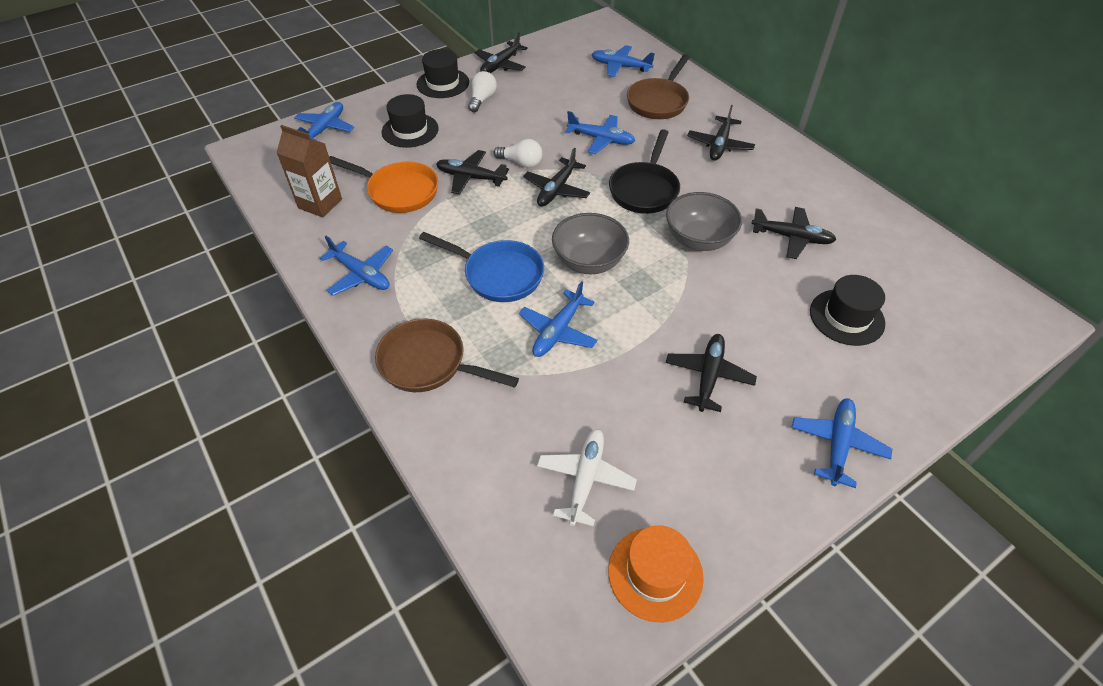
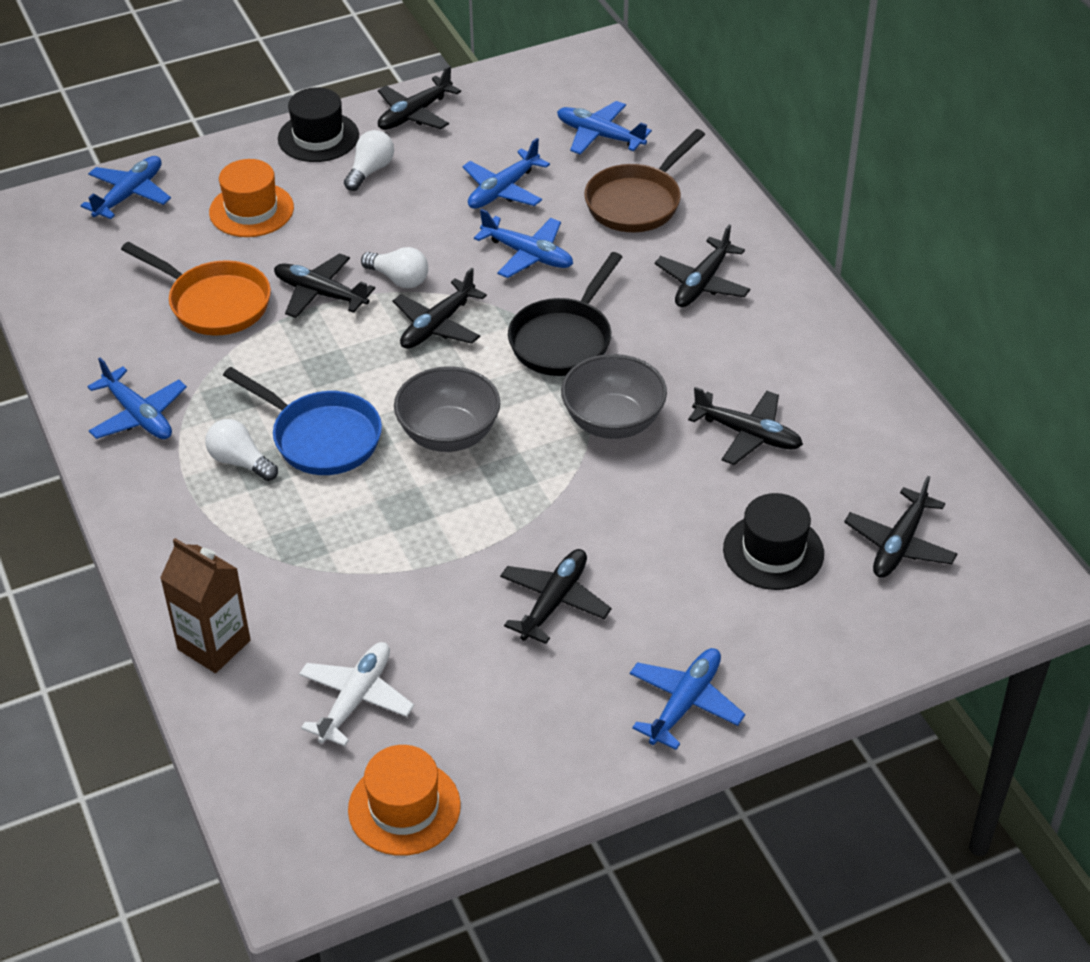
camera: 10 degrees right, 5 degrees down
(320, 204) = (102, 309): brown carton -> brown carton (214, 645)
(410, 130) = (251, 210): black hat -> orange hat
(429, 363) = (200, 540): brown pan -> none
(444, 299) = (240, 462): none -> white light bulb
(558, 331) = (377, 521): blue plane -> blue plane (503, 190)
(929, 301) = (899, 544): none -> black plane

